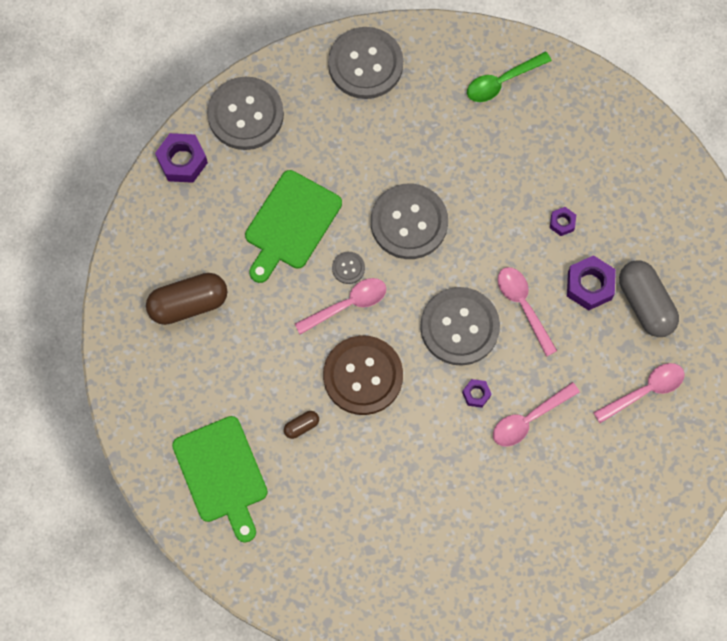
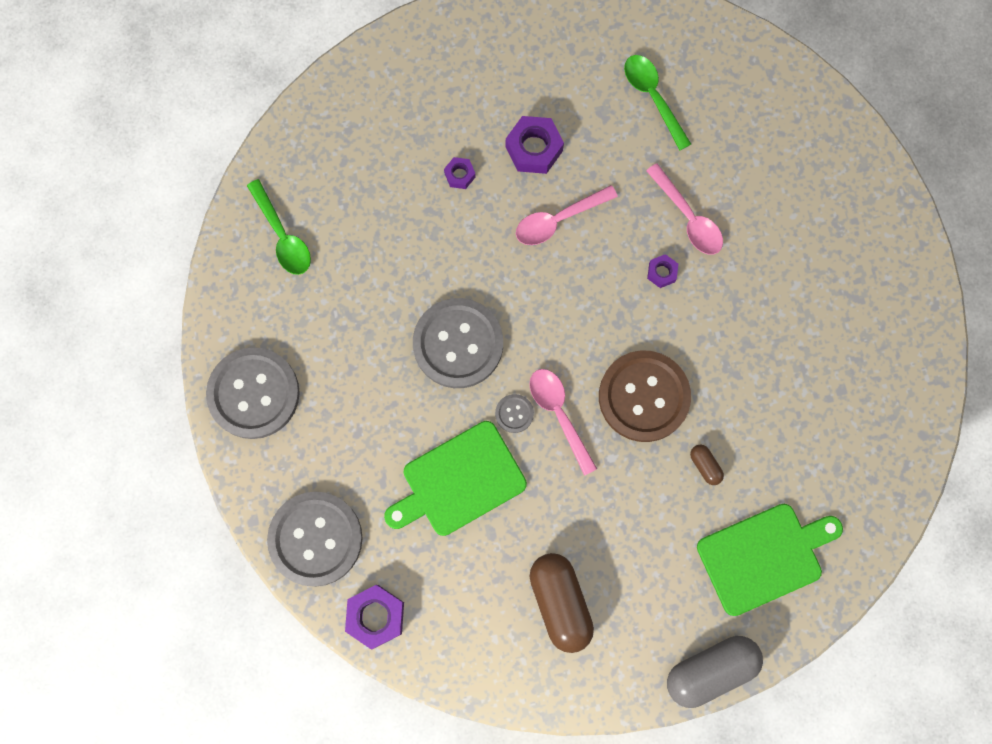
camera: 90 degrees left, 5 degrees up
(291, 224) = (459, 481): green cutting board -> green cutting board turned 120 degrees clockwise
(459, 327) = (584, 289): grey button -> none
(644, 391) = (653, 98): pink spoon -> green spoon
(645, 304) = (554, 92): grey capsule -> grey capsule (710, 670)

